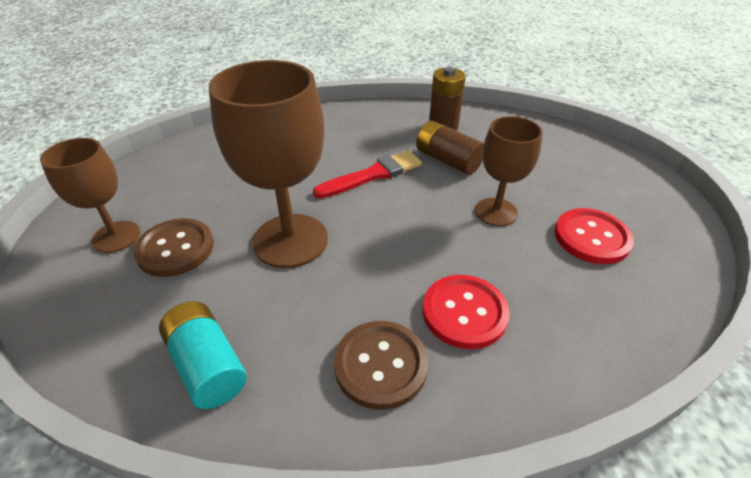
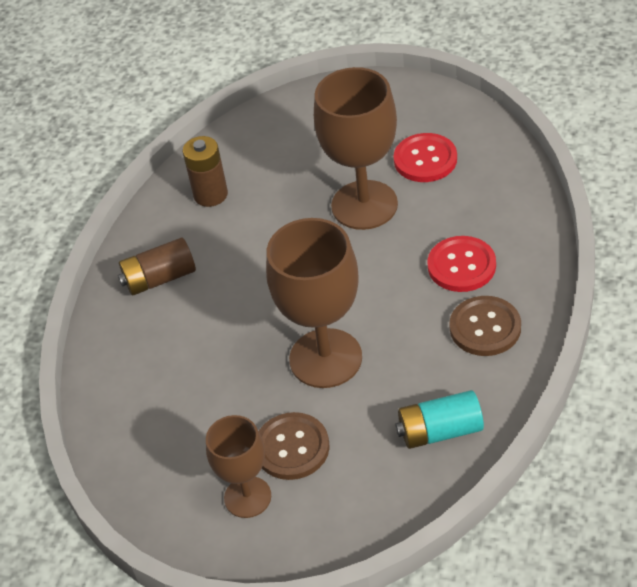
camera: 60 degrees left, 5 degrees up
(373, 175) = (261, 275): red brush -> none
(447, 160) = (271, 211): brown battery -> brown battery (160, 278)
(496, 212) = (364, 205): brown goblet -> brown goblet, size x1.66

